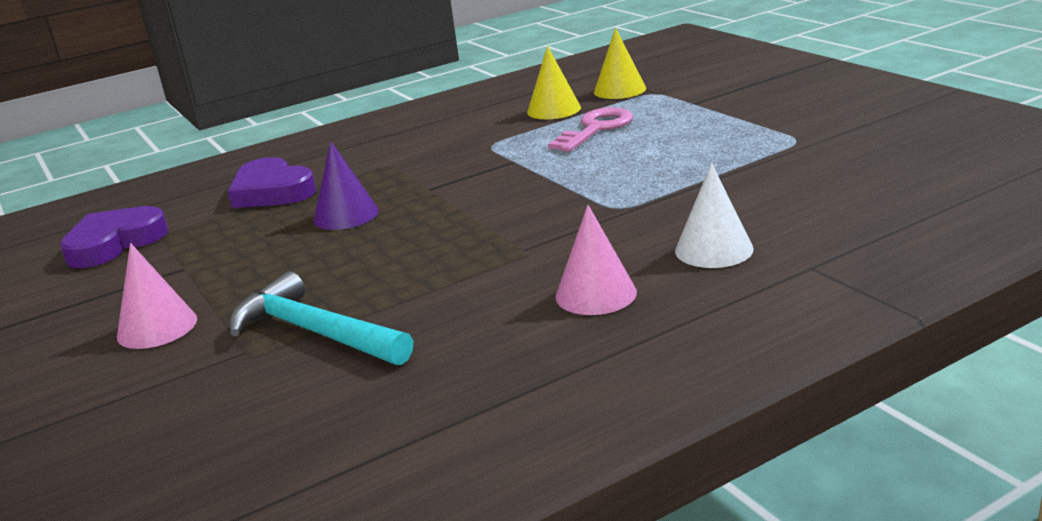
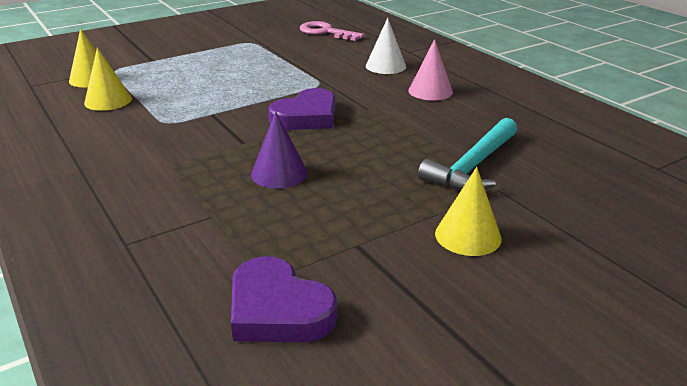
camera: 95 degrees left, 5 degrees up
(157, 327) = (468, 236): pink cone -> yellow cone
(272, 191) = (192, 220): purple heart -> purple heart (306, 117)
(596, 129) = (172, 87): pink key -> pink key (326, 32)

